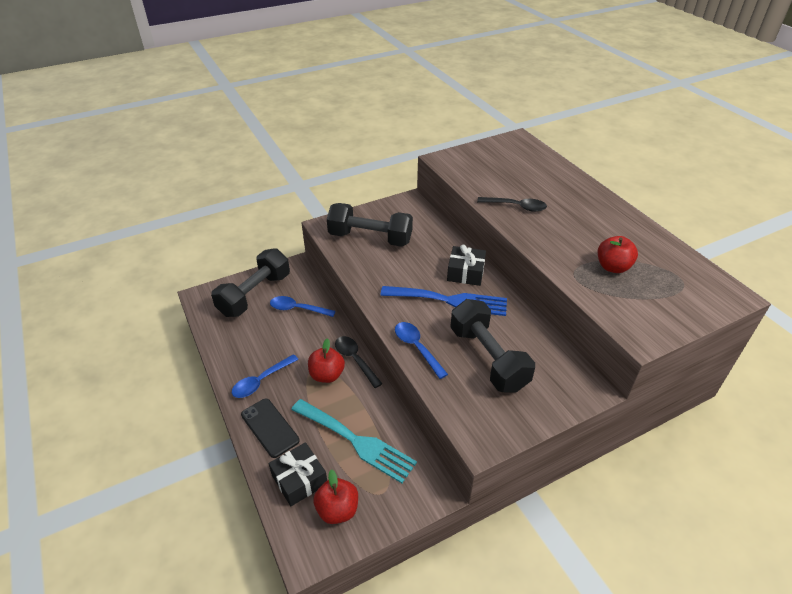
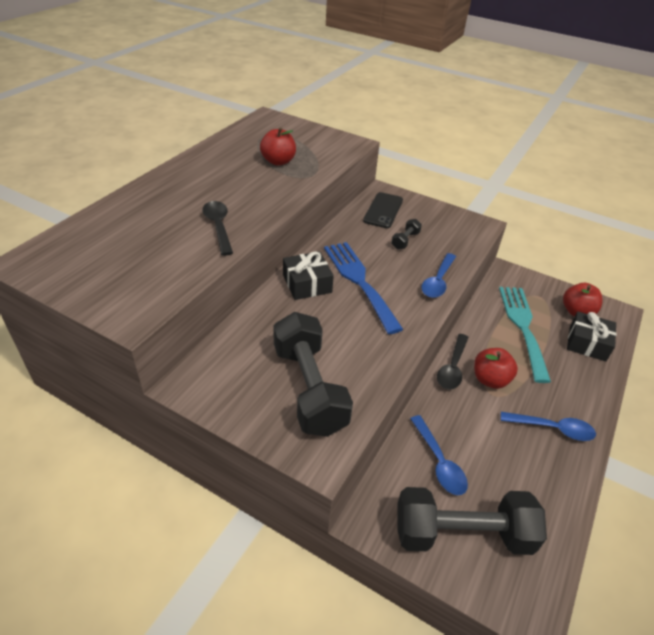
camera: 125 degrees left, 0 degrees up
(270, 427) = (579, 389): black phone -> black phone (383, 210)
(488, 358) = (405, 241): black dumbbell -> black dumbbell, size x0.42

